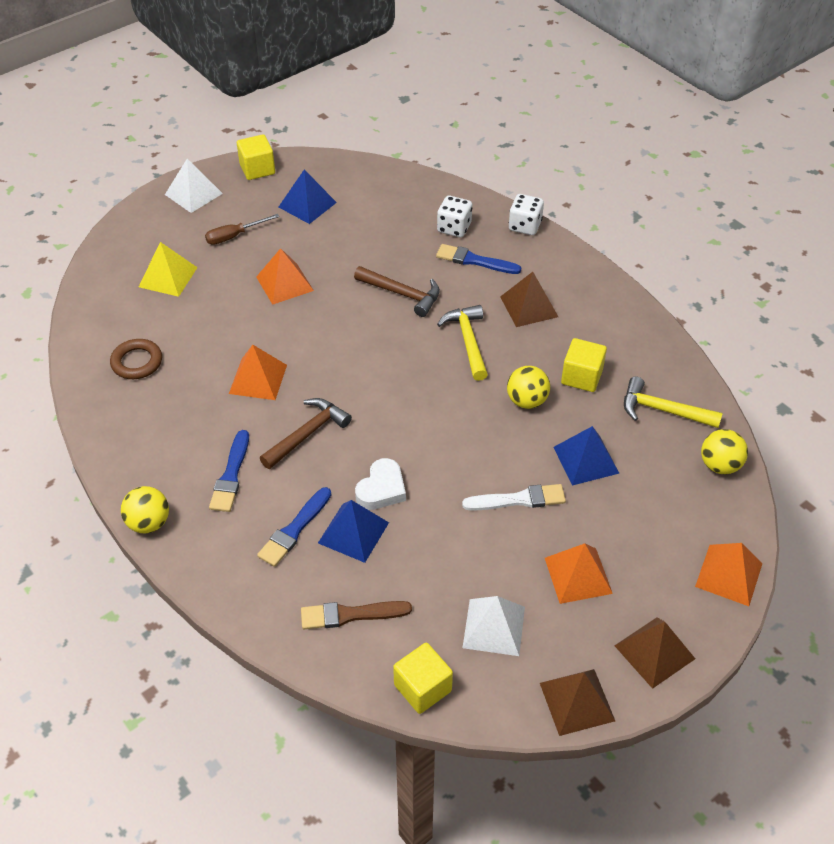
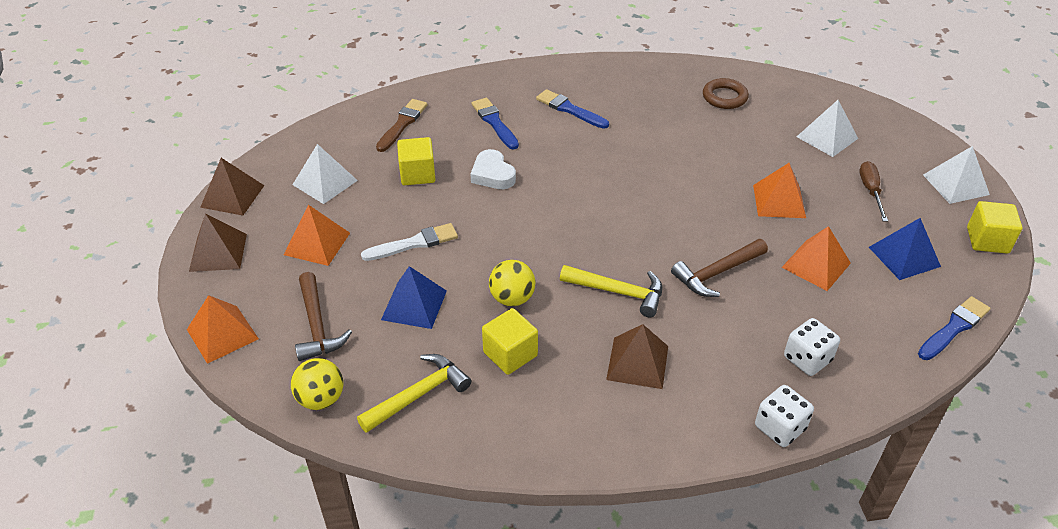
camera: 120 degrees right, 5 degrees down
(149, 523) = (557, 66): yellow ball -> none
(168, 277) = (827, 137): yellow pyramid -> white pyramid
(258, 379) = (662, 150): orange pyramid -> orange pyramid (816, 265)
(307, 434) = (580, 156): brown hammer -> brown hammer (317, 326)
(353, 532) = (466, 147): blue pyramid -> none
(422, 688) = (319, 134): yellow cube -> yellow cube (417, 174)
(474, 260) = (739, 351): blue brush -> blue brush (954, 328)
(518, 499) = (414, 243): white brush -> white brush turned 135 degrees counterclockwise

